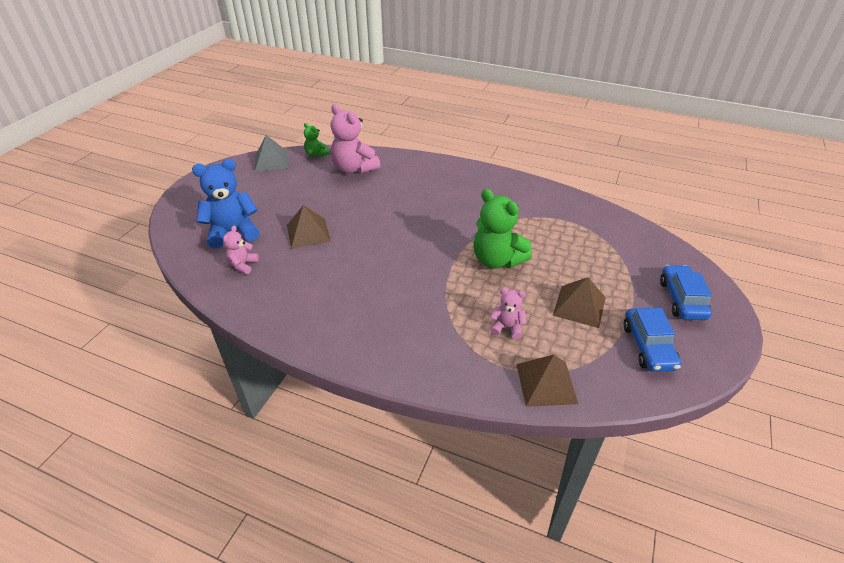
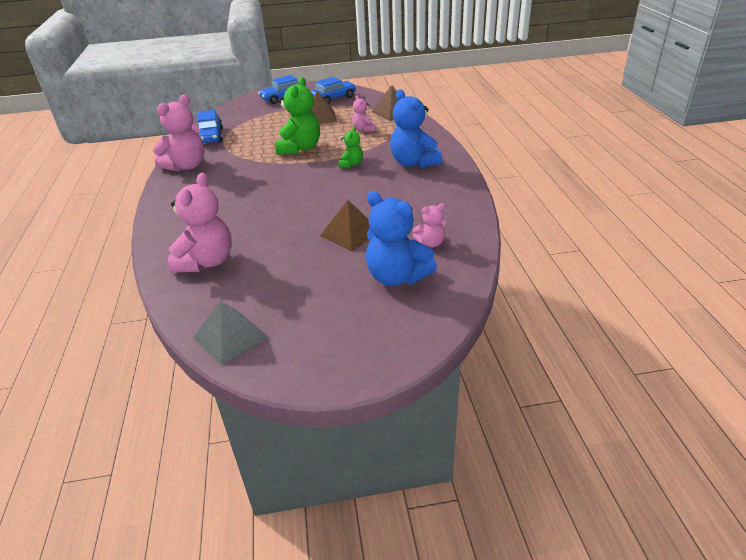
camera: 120 degrees left, 5 degrees down
(316, 154) = (187, 307): green teddy bear -> green teddy bear (351, 164)
(378, 324) = (414, 163): none -> blue teddy bear
(520, 189) = (186, 166): none -> pink teddy bear
(583, 215) = (211, 136): none -> blue car

